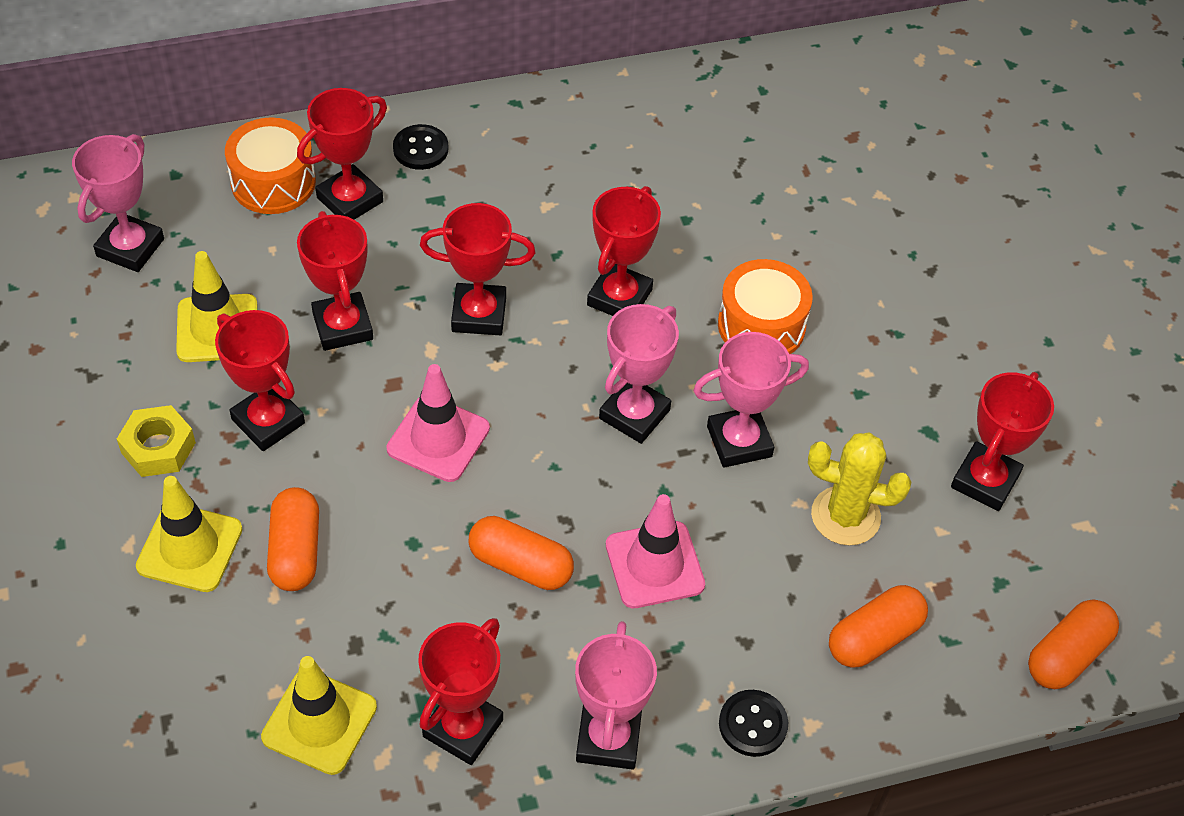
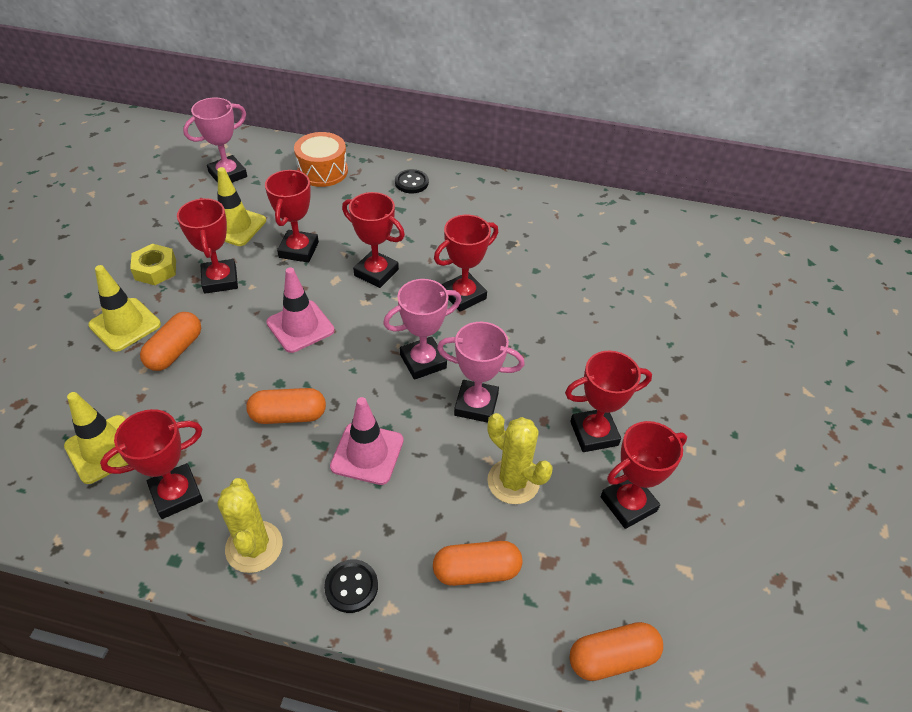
camera: 30 degrees right, 5 degrees down
(350, 200) = (354, 192): red trophy -> red trophy (594, 433)
(520, 564) = (288, 415): orange capsule -> orange capsule turned 60 degrees counterclockwise
(608, 739) = (254, 547): pink trophy -> yellow cactus
(761, 325) = (539, 345): orange drum -> none

